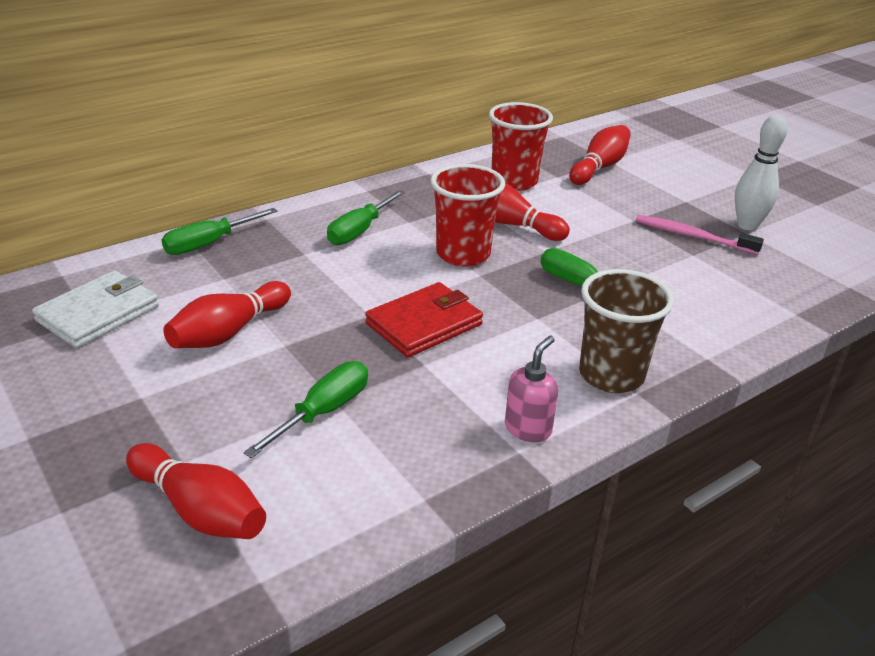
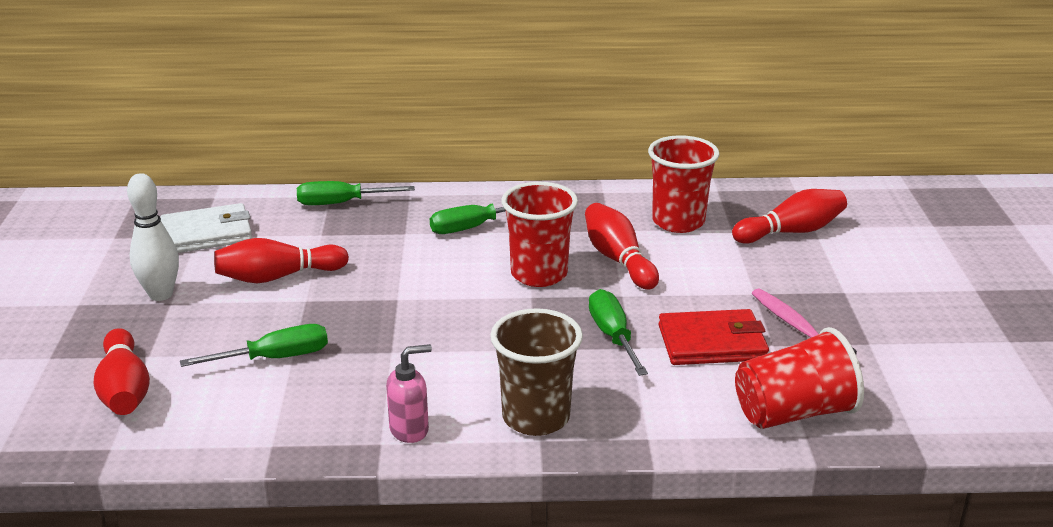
camera: 35 degrees right, 5 degrees down
(424, 324) = (431, 321): red wallet -> red wallet (712, 343)
(747, 225) = (881, 336): white bowling pin -> white bowling pin (161, 294)
(769, 300) = (794, 413): none -> red cup

